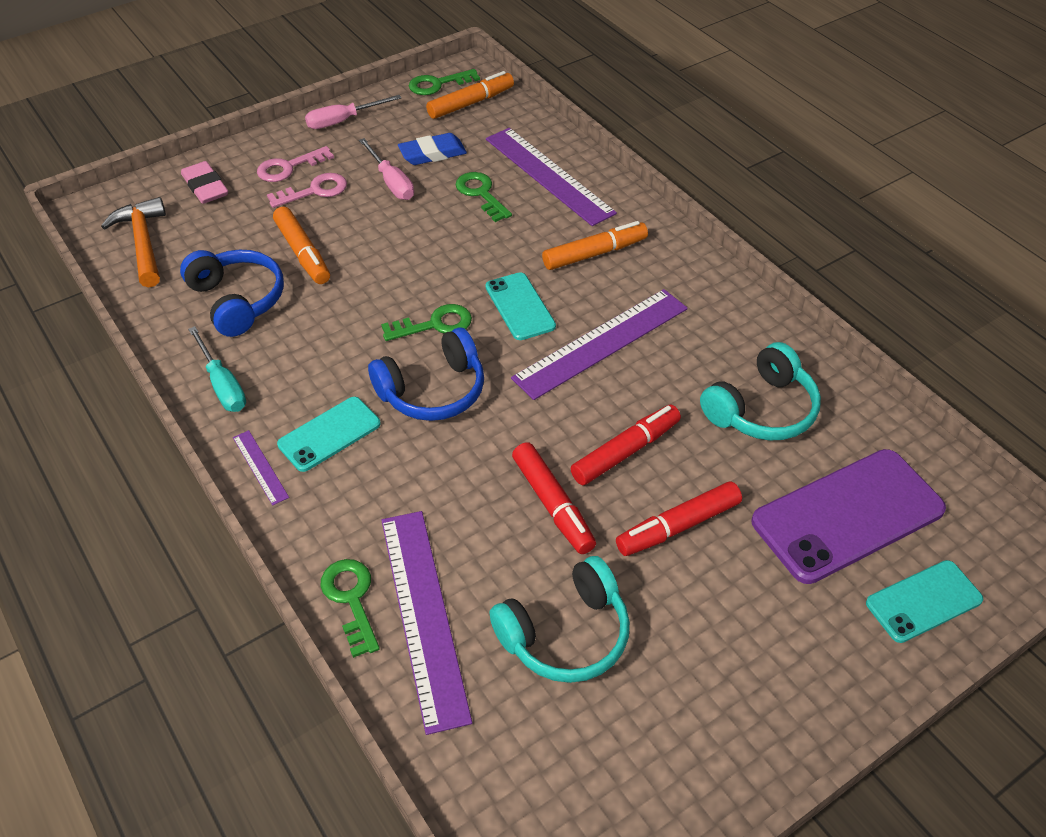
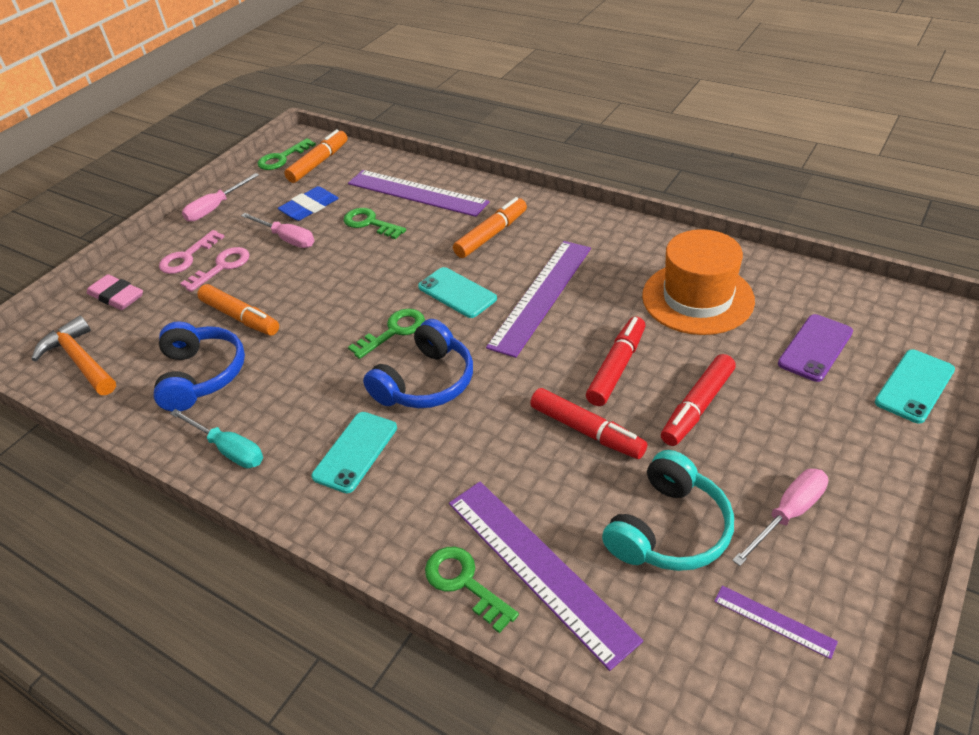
camera: 20 degrees left, 5 degrees down
(237, 300) = (201, 375): blue headphones -> blue headphones turned 45 degrees clockwise
(260, 467) = (307, 505): purple ruler -> purple ruler (774, 621)
(690, 672) = (788, 514): none -> pink screwdriver
(761, 409) = (697, 298): turquoise headphones -> orange hat
(847, 515) = (815, 348): purple phone -> purple phone, size x0.56

